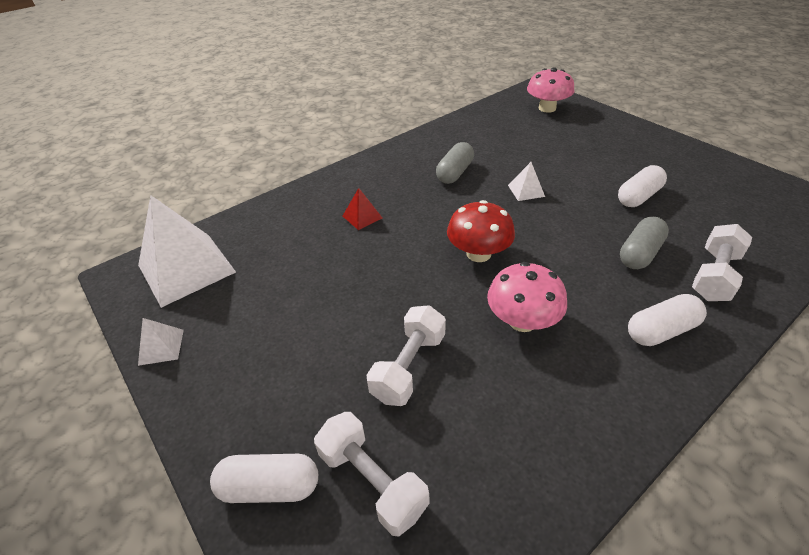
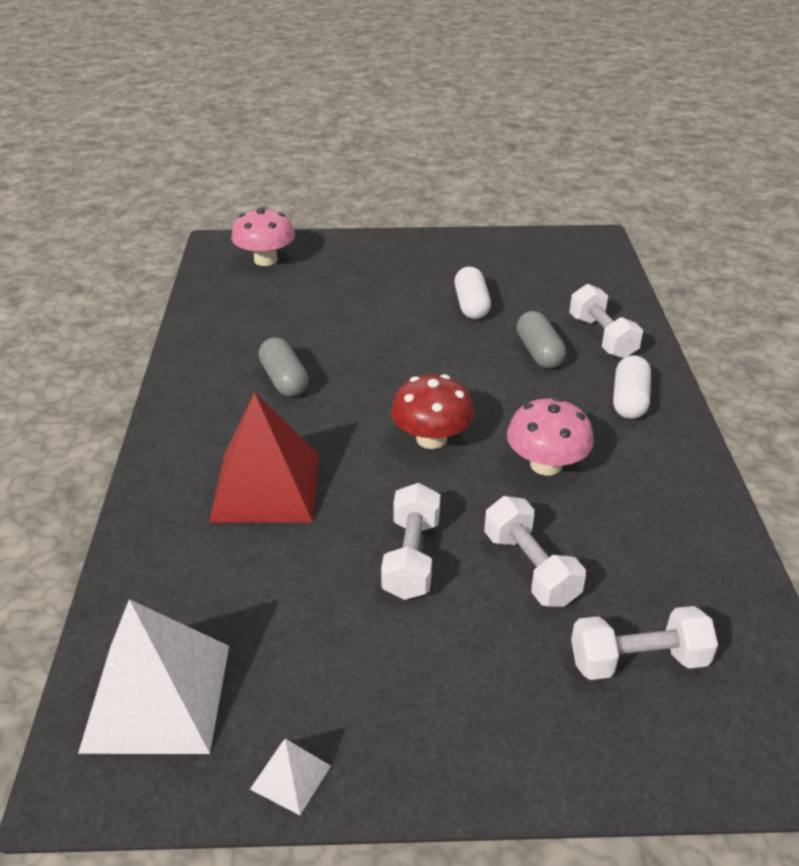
camera: 55 degrees left, 5 degrees down
(270, 486) = (588, 743): white capsule -> none
(362, 217) = (266, 487): red pyramid -> red pyramid, size x2.30
(363, 303) = (411, 557): none -> white dumbbell
(526, 190) = (379, 355): white pyramid -> none

